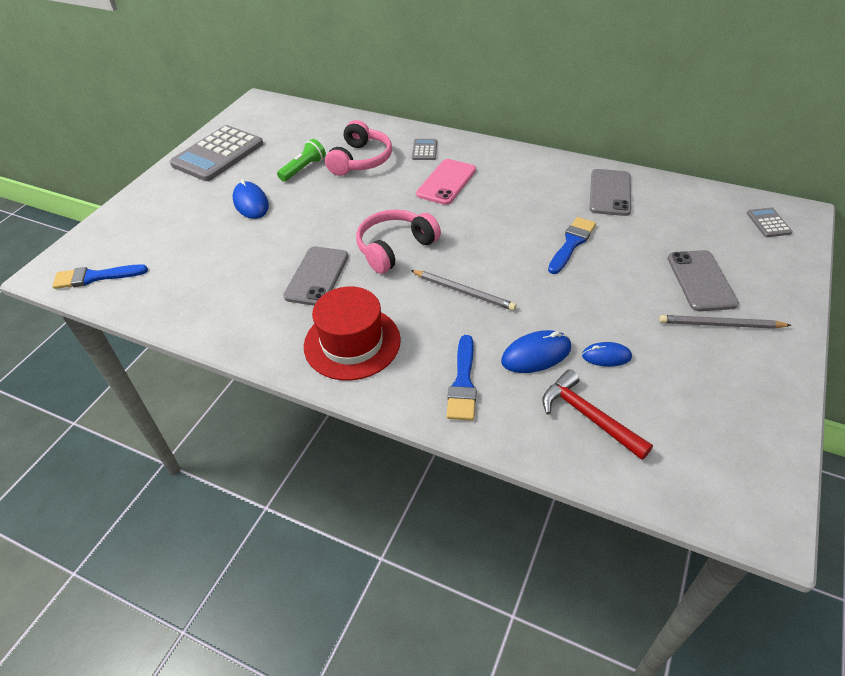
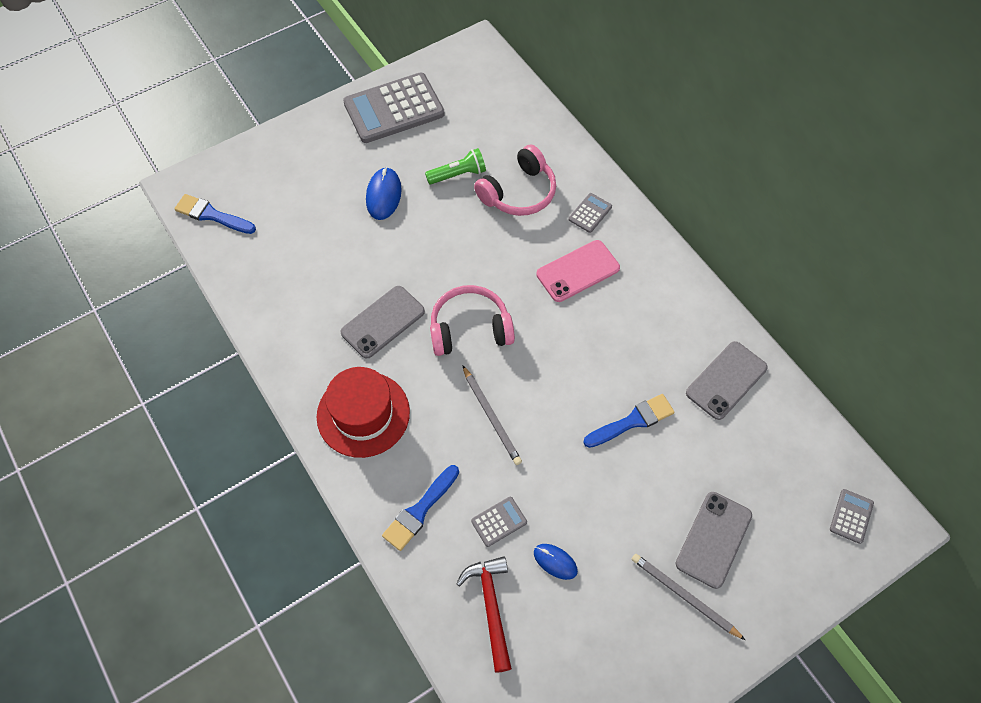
camera: 30 degrees right, 15 degrees up
(536, 354) = (499, 521): blue mouse -> grey calculator

